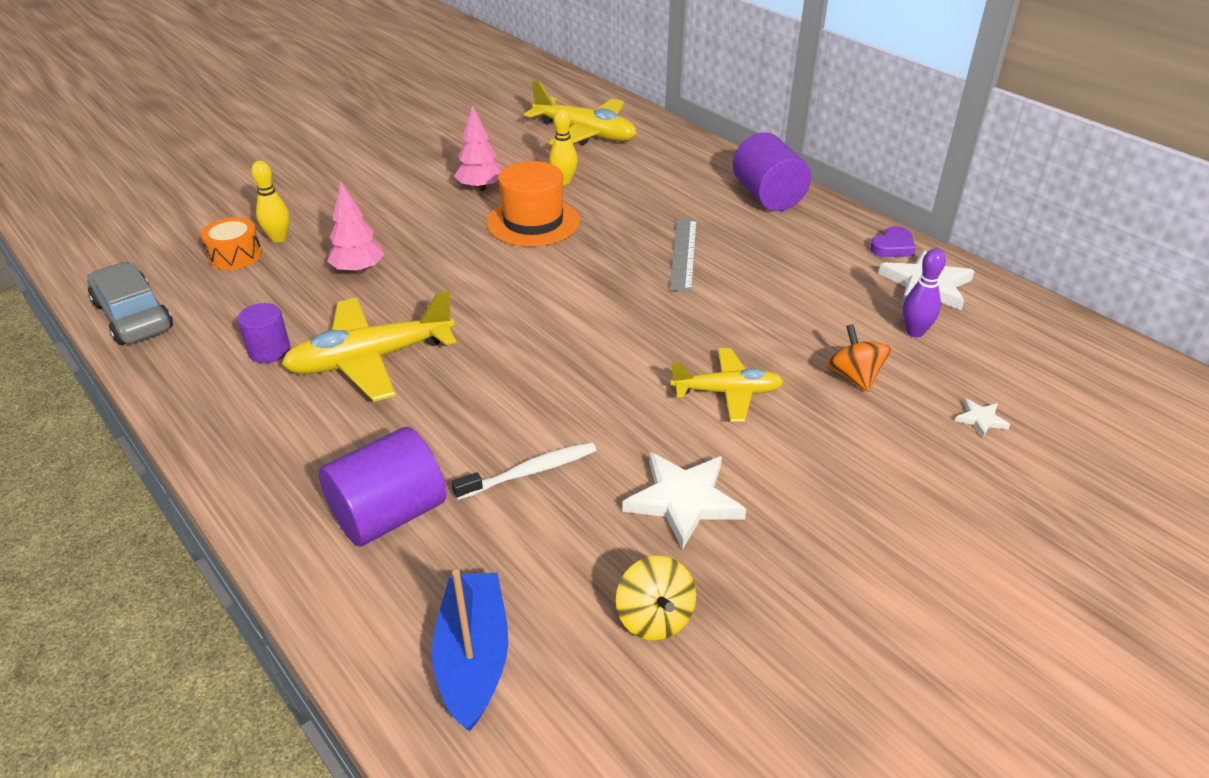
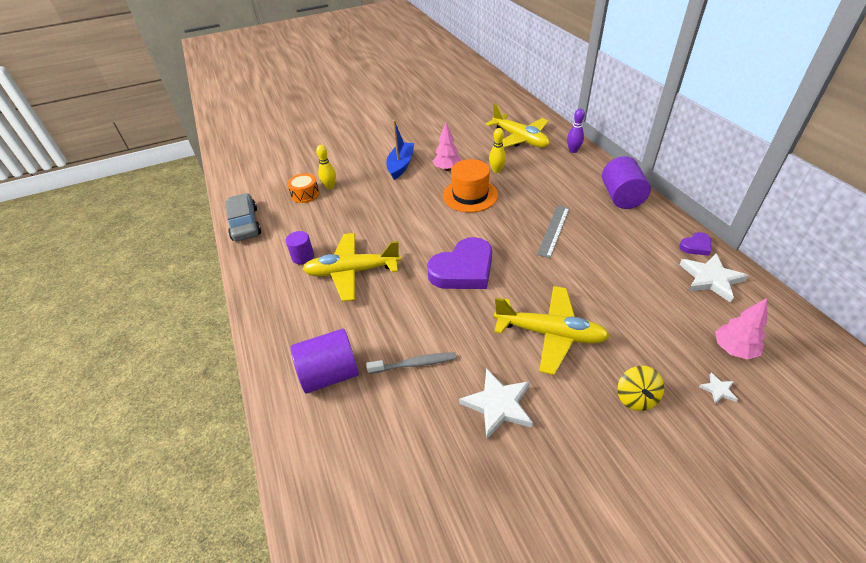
camera: 20 degrees right, 5 degrees up
(359, 270) = (364, 213): pink tree -> pink tree (733, 349)
(473, 658) = (344, 480): blue boat -> blue boat (401, 165)
(530, 472) = (414, 364): white toothbrush -> grey toothbrush
(561, 327) = (463, 269): none -> purple heart
(654, 617) = (454, 482): yellow spinning top -> yellow spinning top (636, 398)
(727, 392) = (550, 334): yellow plane -> yellow plane, size x1.58
(854, 377) = (637, 339): orange spinning top -> none
(914, 332) = (691, 313): purple bowling pin -> purple bowling pin (573, 151)

